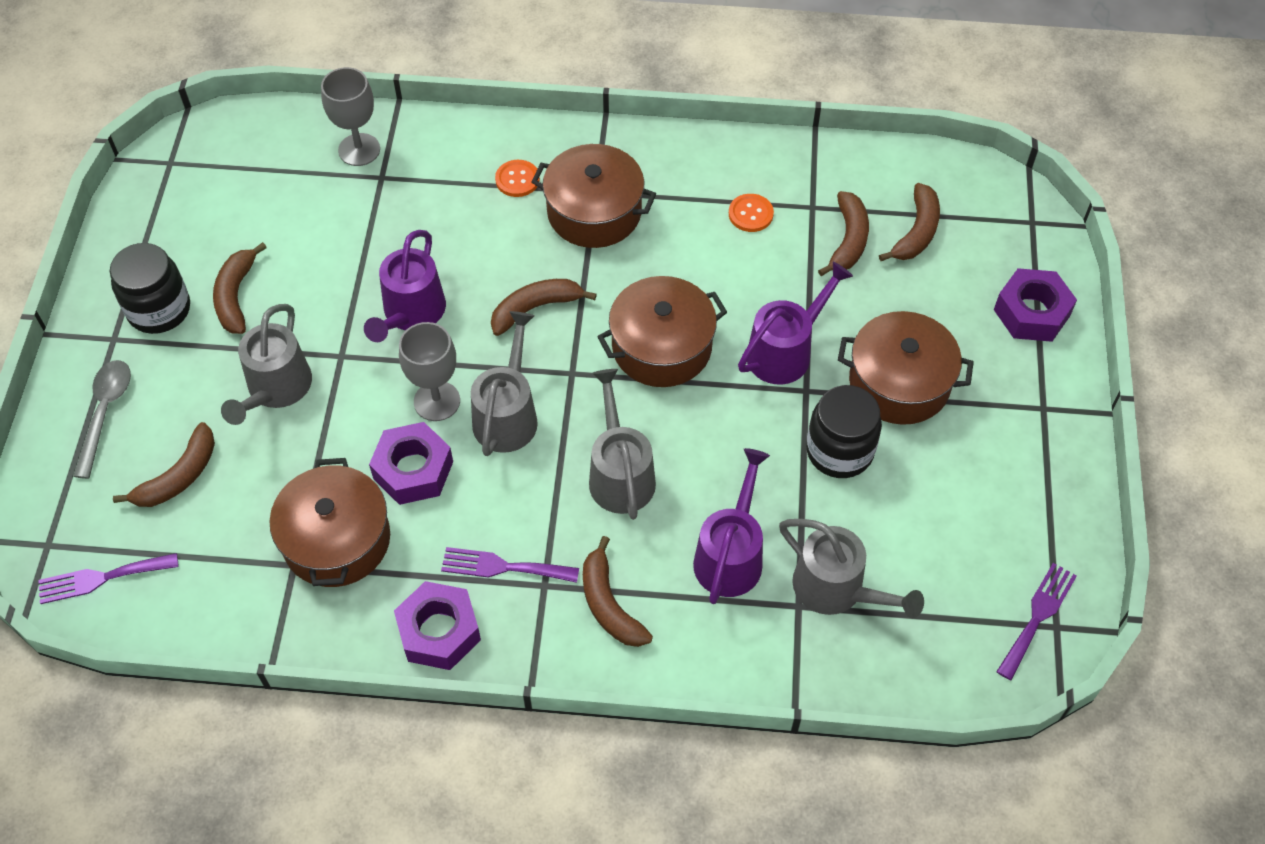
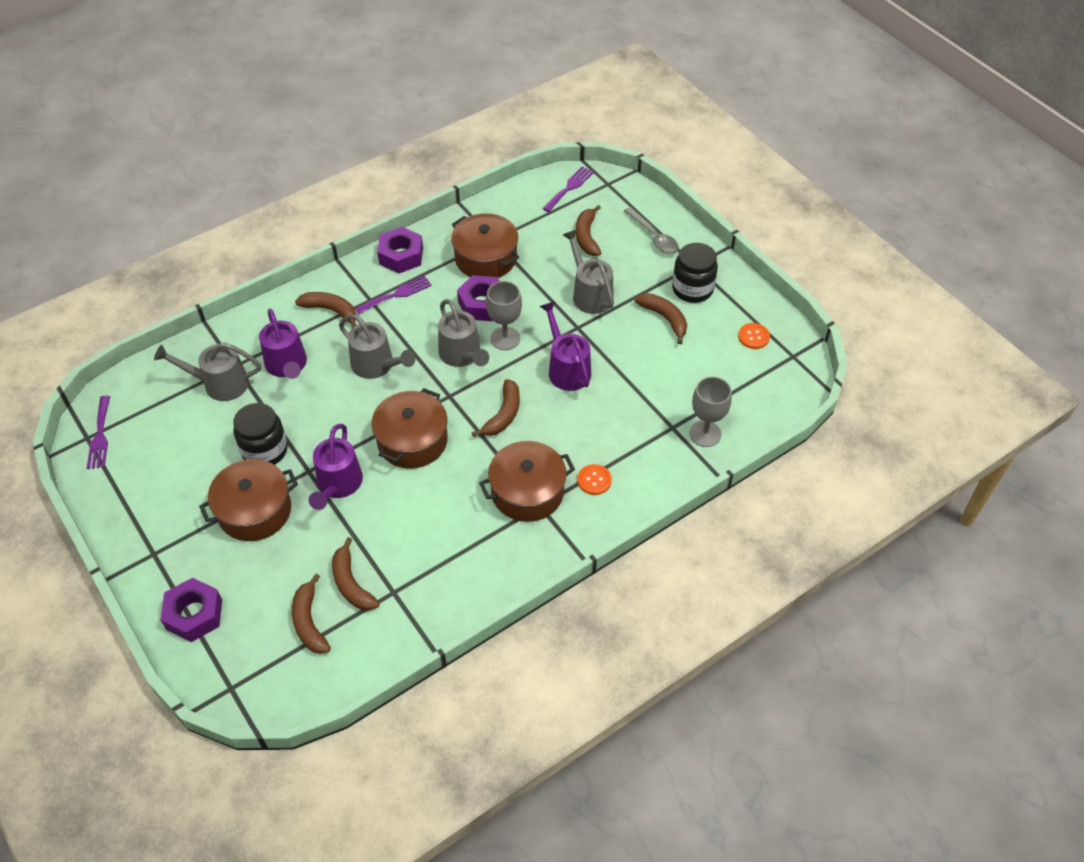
camera: 140 degrees right, 5 degrees down
(750, 214) = (429, 558): orange button -> orange button (753, 337)

